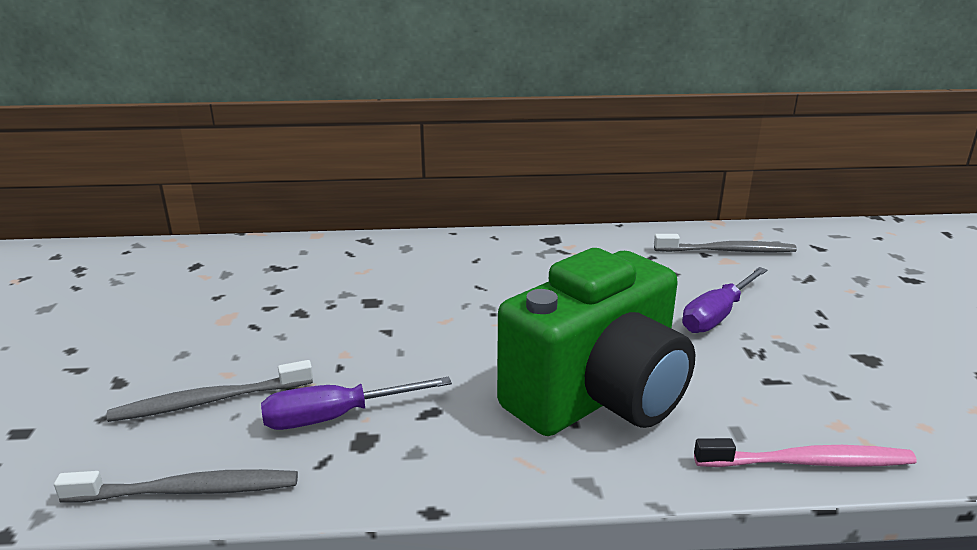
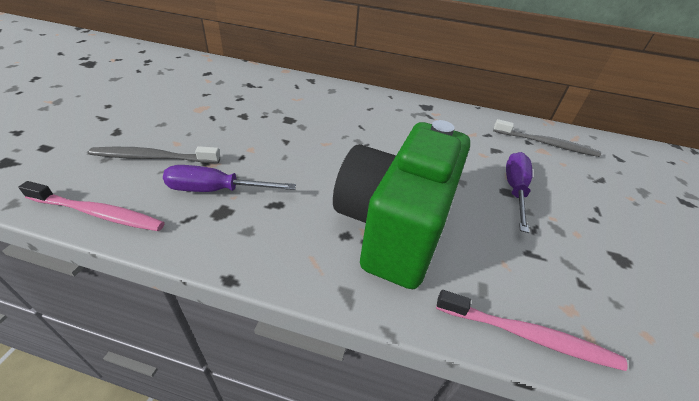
camera: 15 degrees right, 15 degrees up
(188, 491) = (98, 213): grey toothbrush -> pink toothbrush
(598, 397) = (393, 228): green camera -> green camera turned 135 degrees clockwise
(717, 315) = (514, 190): purple screwdriver -> purple screwdriver turned 135 degrees clockwise

